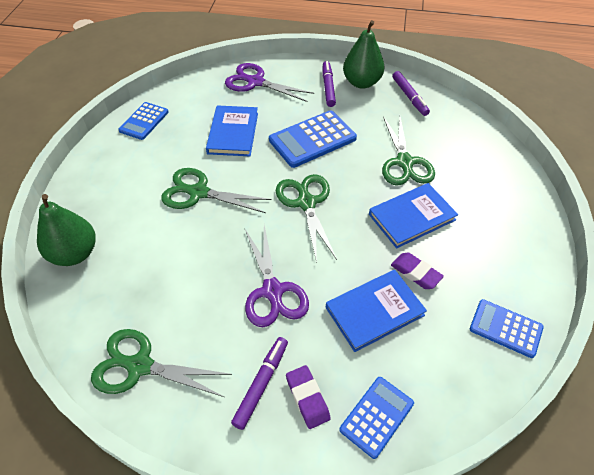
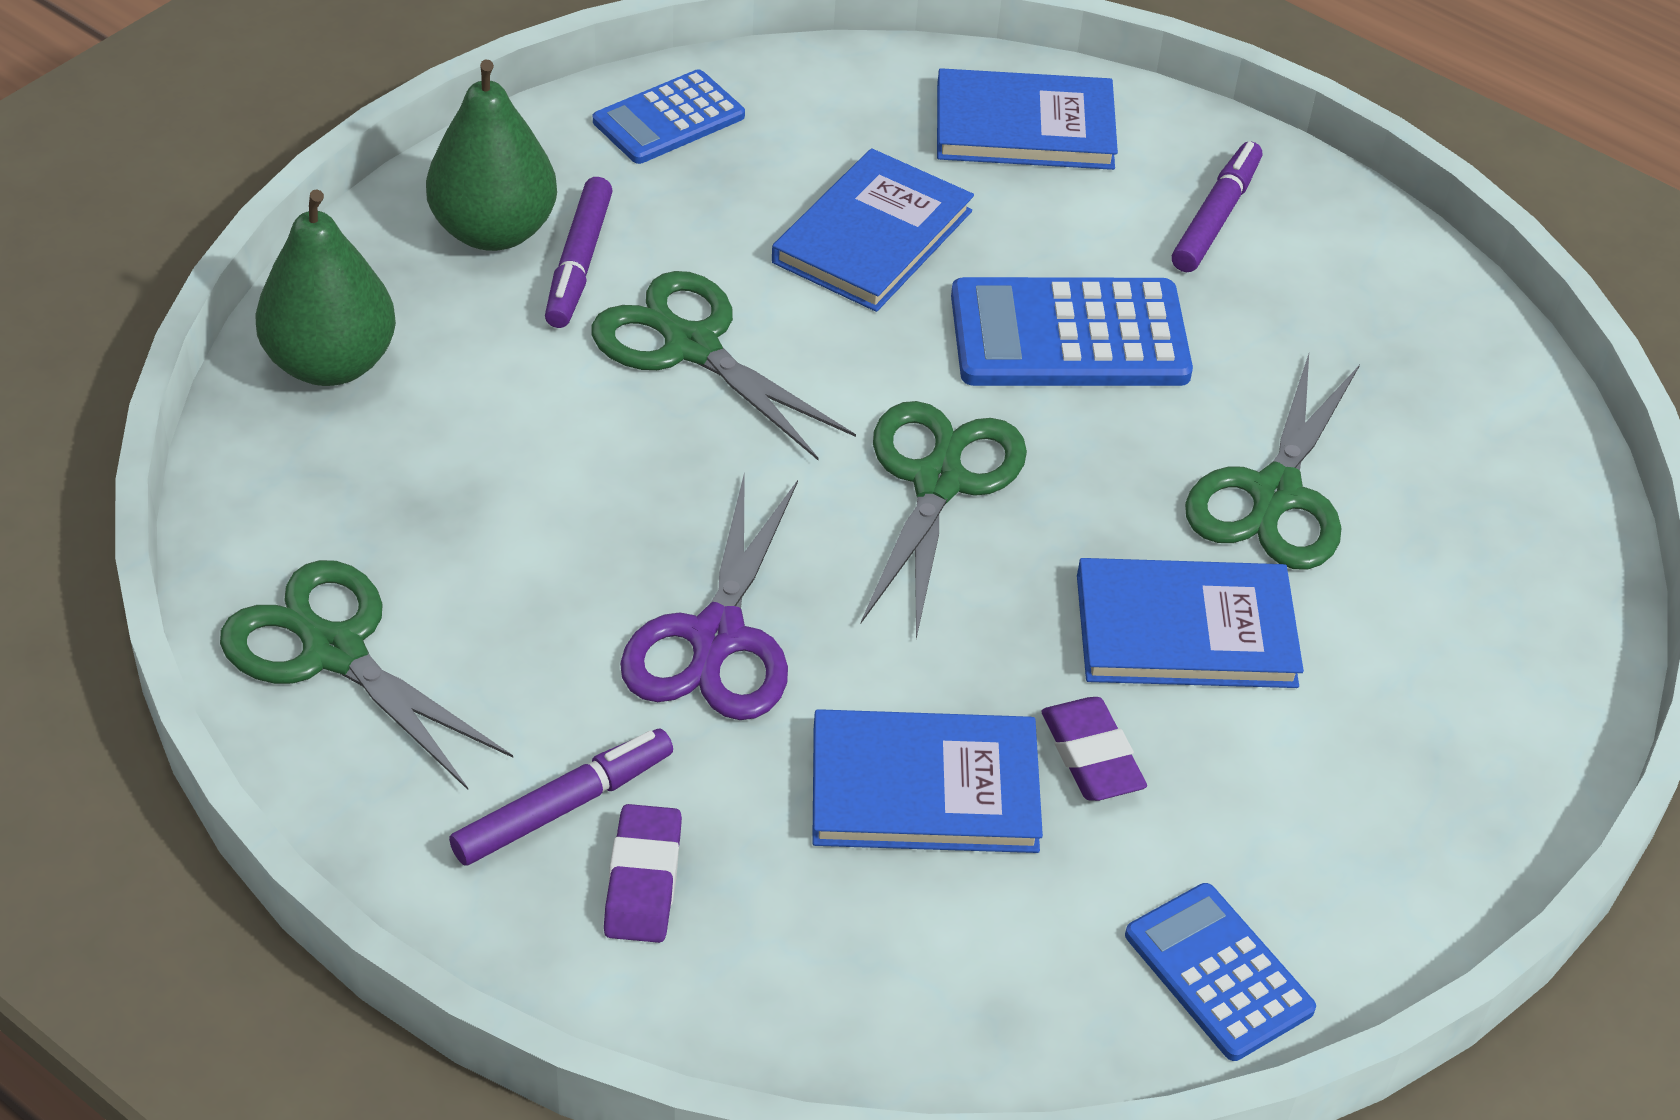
camera: 25 degrees right, 5 degrees down
(256, 82) = (1024, 127): purple scissors -> blue book
(361, 82) = (1322, 241): green pear -> green pear (494, 231)
(376, 416) = (768, 987): blue calculator -> none
(409, 97) = (1431, 333): purple marker -> purple marker (579, 263)

